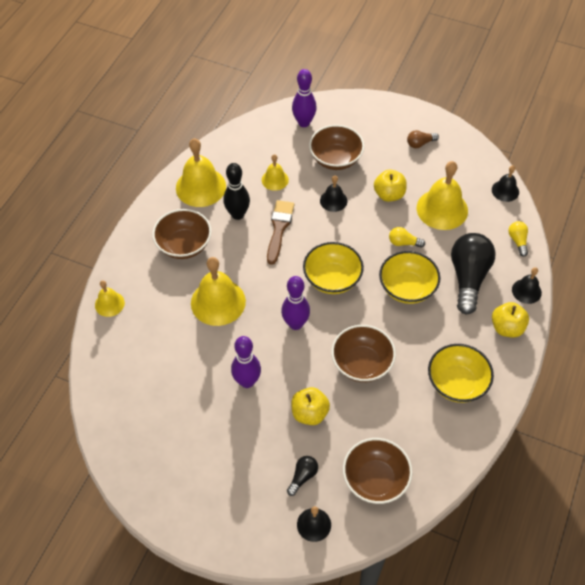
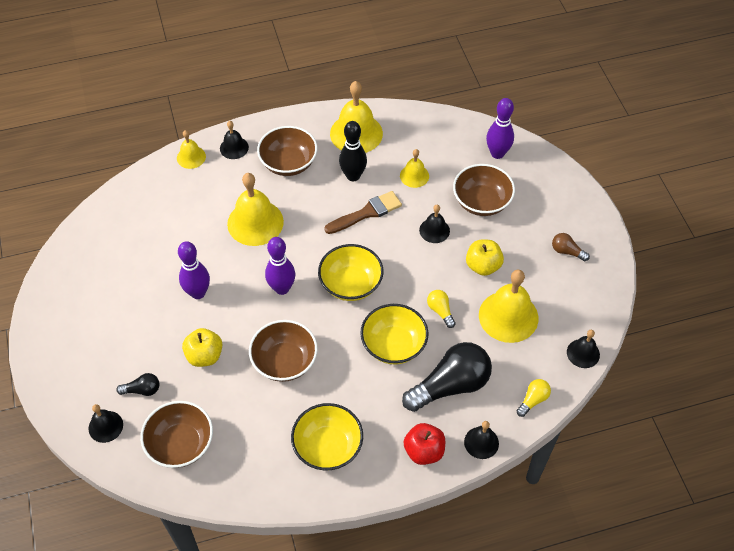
camera: 50 degrees right, 0 degrees up
(131, 270) = (234, 148): none -> black bell
(507, 328) = (424, 451): yellow apple -> red apple

